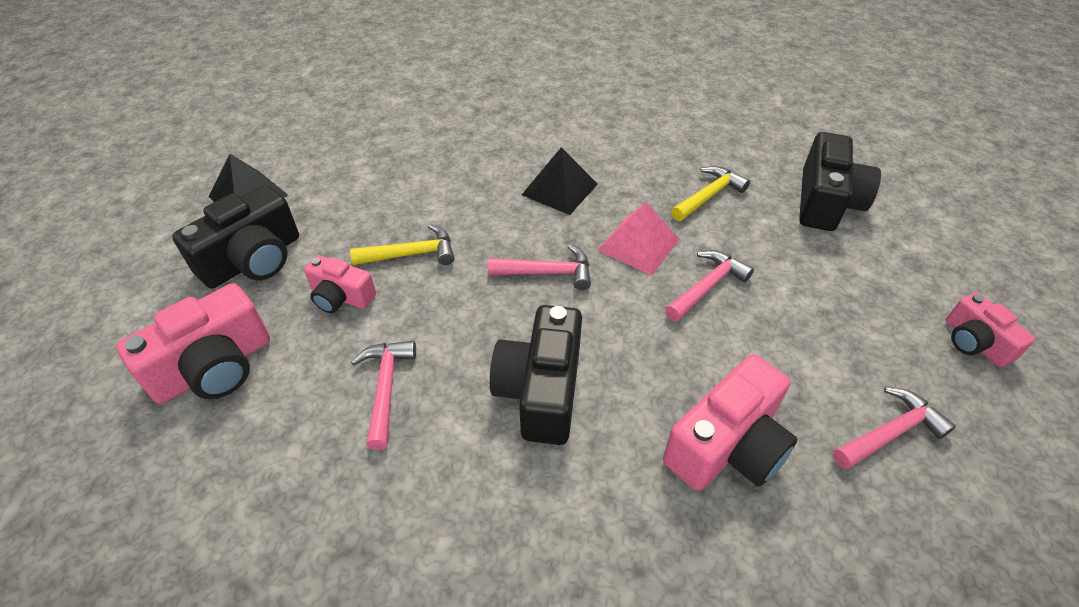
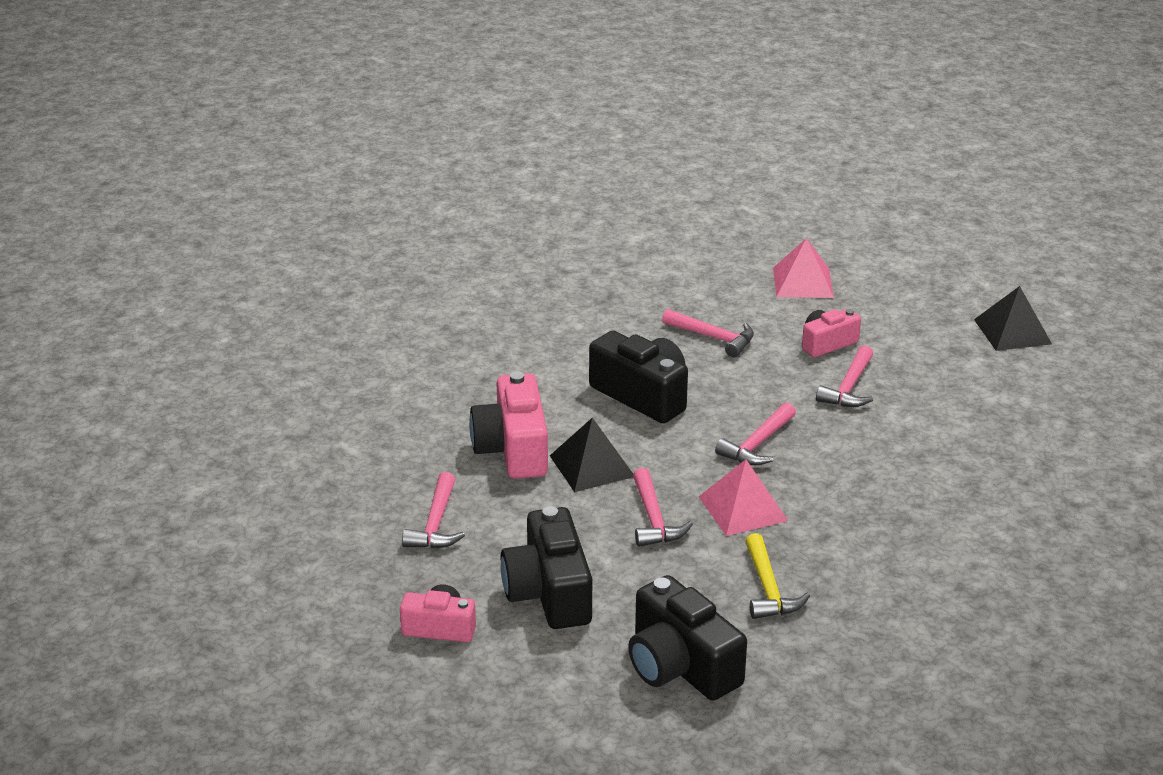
camera: 125 degrees right, 15 degrees down
(214, 367) = (803, 282): pink camera -> pink pyramid
(253, 260) = (912, 317): black camera -> black camera (549, 592)
(411, 254) = (849, 387): yellow hammer -> pink hammer
(560, 189) = (869, 499): black pyramid -> black pyramid (592, 466)

